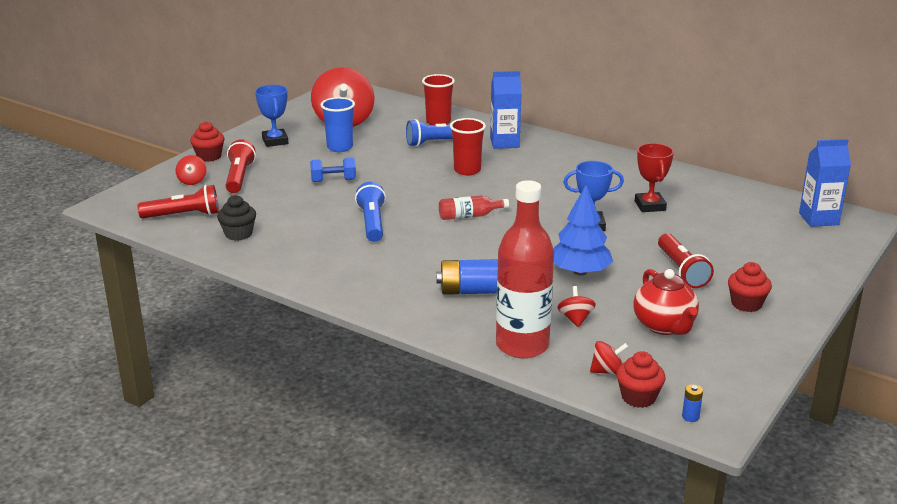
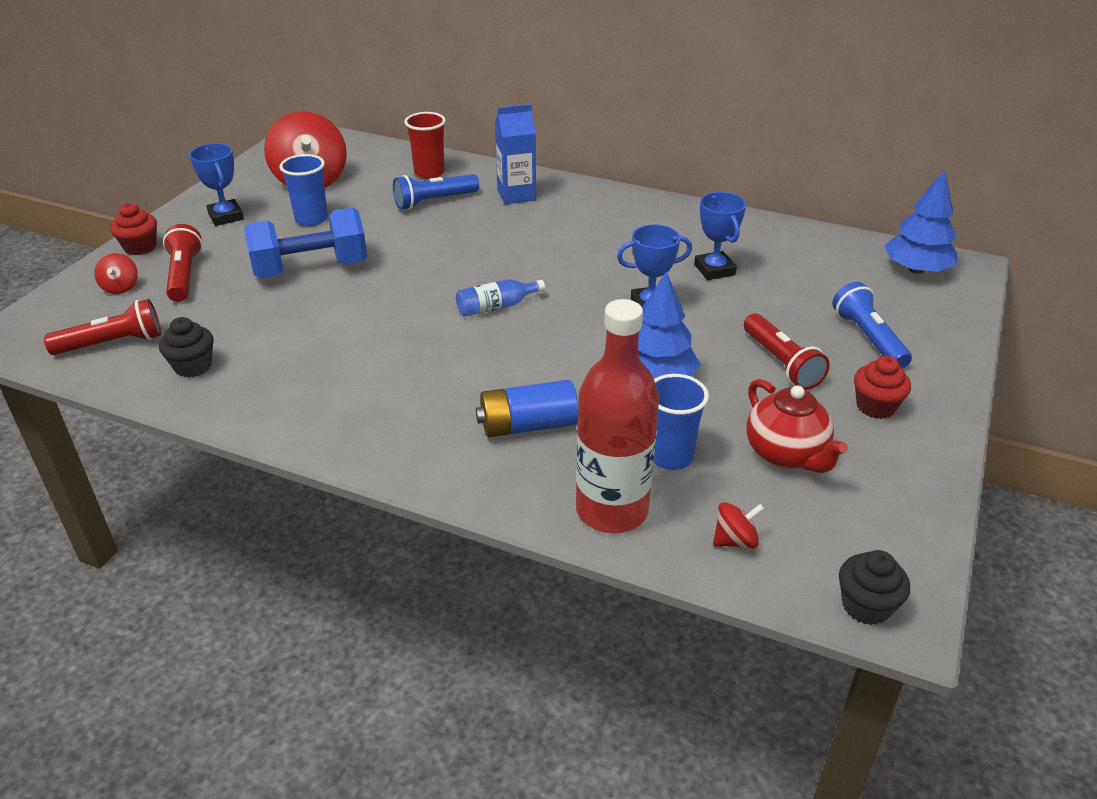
camera: 10 degrees left, 10 degrees up
(333, 180) = (311, 269): blue dumbbell -> blue dumbbell, size x1.93
(372, 223) = (372, 330): blue flashlight -> blue flashlight (868, 338)
(467, 170) = (479, 238): red cup -> none
(469, 216) = (496, 307): red bottle -> blue bottle
(575, 319) = (670, 456): red spinning top -> blue cup
(638, 397) = (788, 581): red cupcake -> none
(650, 206) = (714, 270): red trophy -> blue trophy
(690, 417) = (866, 606): blue battery -> black cupcake
(818, 219) = (916, 270): blue carton -> blue tree

